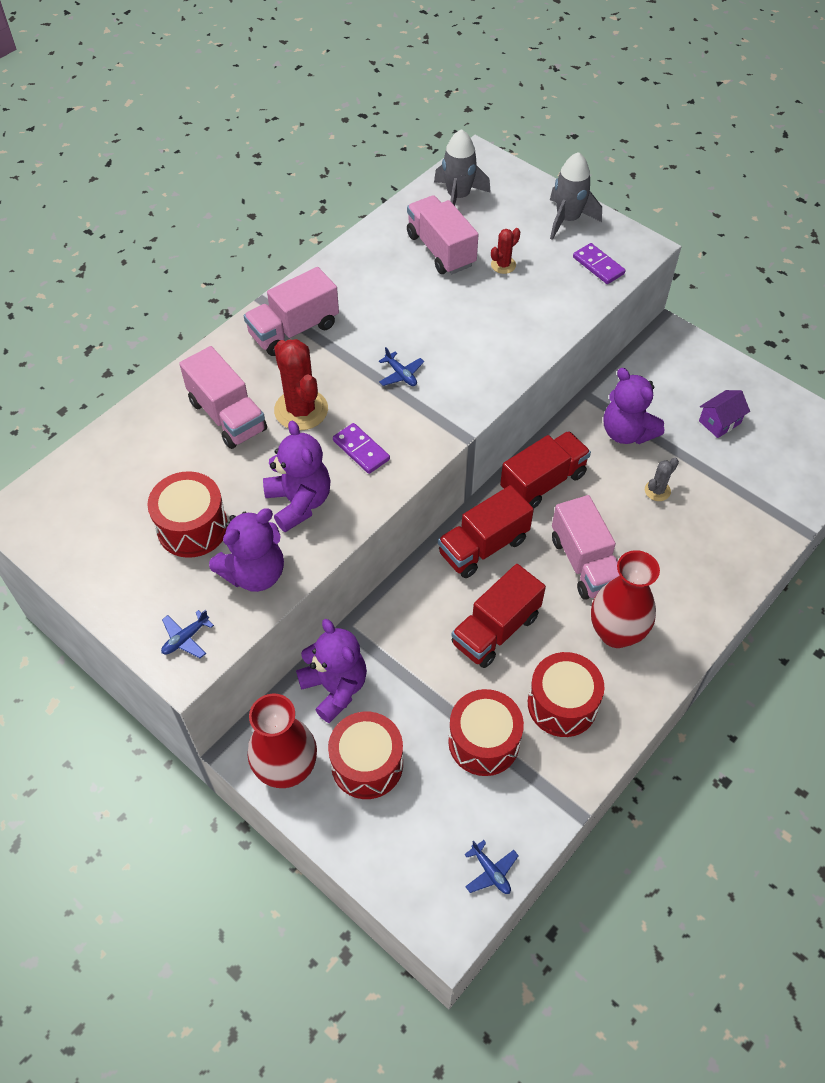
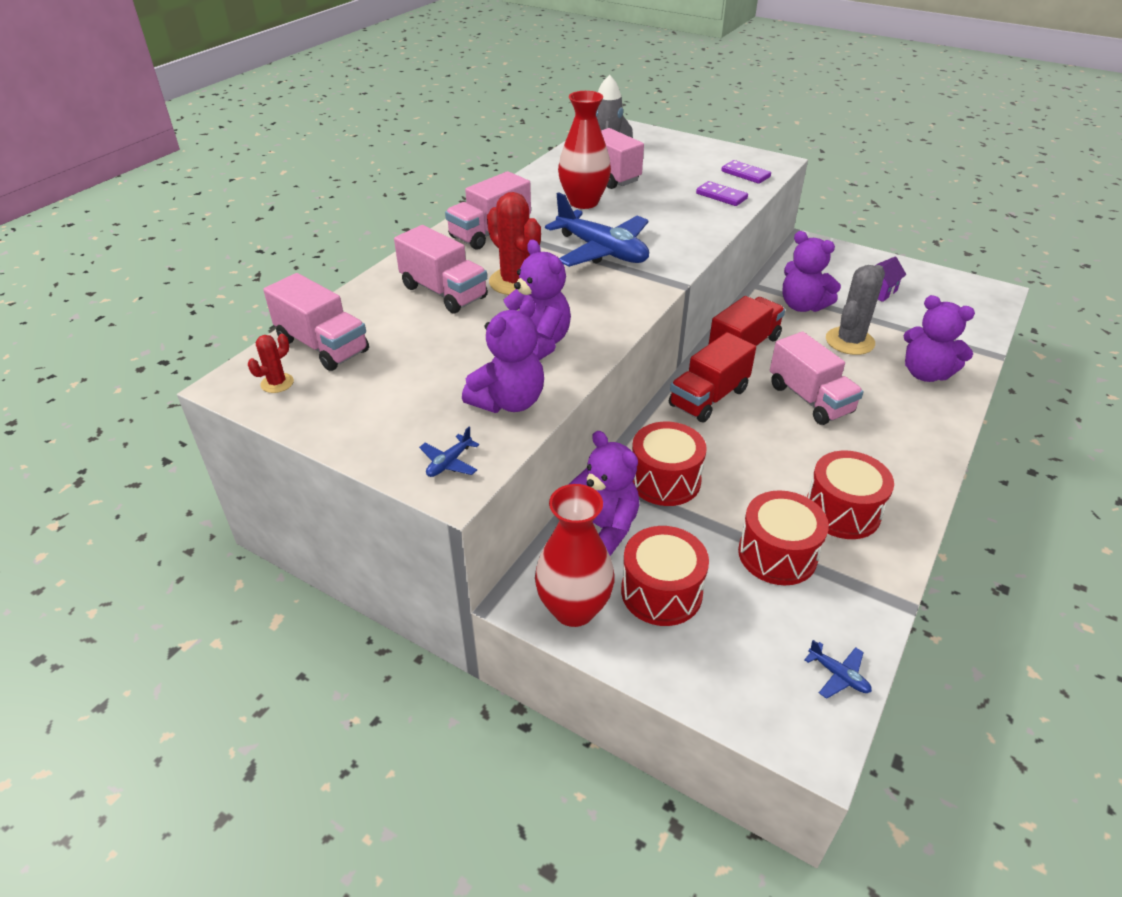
camera: 10 degrees left, 15 degrees down
(100, 475) = (323, 346): none -> pink truck
(192, 527) = (431, 374): red drum -> red drum (665, 480)
(361, 450) = (584, 302): purple domino -> purple domino (721, 196)
(401, 374) = (602, 251): blue plane -> blue plane, size x2.47
(495, 629) = (748, 459): red truck -> none
(503, 265) = (663, 180): red cactus -> red cactus (277, 383)
(567, 219) = (706, 152): grey rocket -> none
(616, 632) = (866, 447): red vase -> red vase (583, 202)
(657, 490) = (849, 341): grey cactus -> grey cactus, size x1.94
(718, 547) = (925, 373): none -> purple teddy bear

